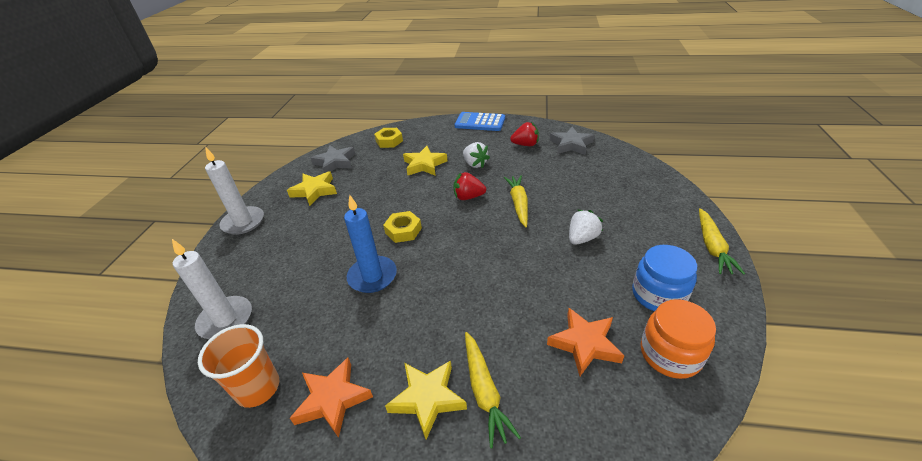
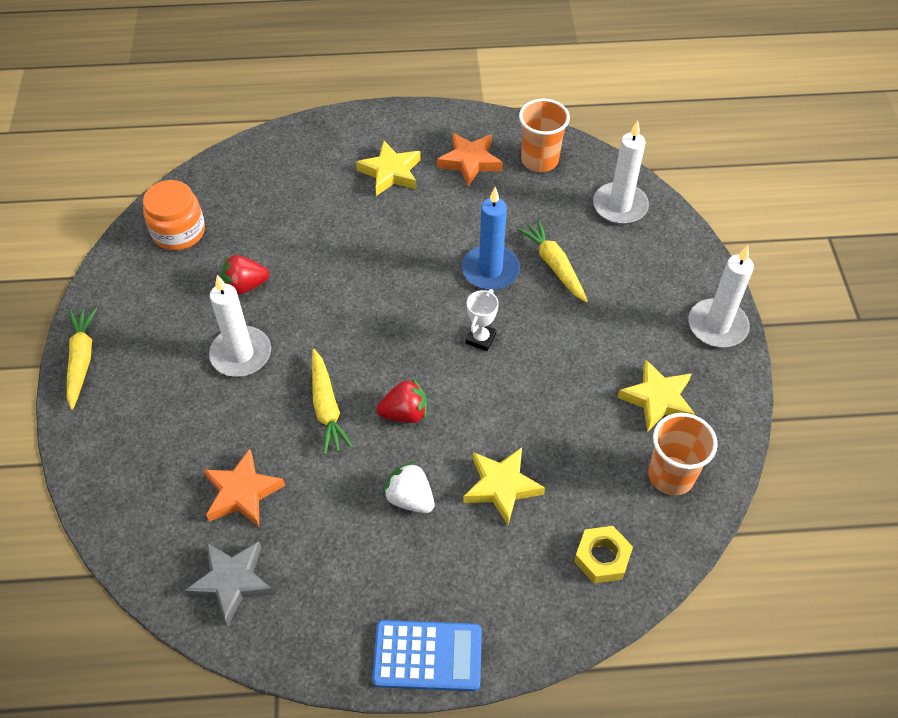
camera: 165 degrees right, 15 degrees up
(335, 162) = (671, 476): grey star -> orange cup
(403, 230) = (480, 338): yellow nut -> white trophy
(484, 391) = (344, 183): yellow carrot -> yellow carrot (554, 265)
(525, 145) = (321, 572): red strawberry -> red strawberry (245, 286)
(582, 238) = (241, 354): white strawberry -> white candle
(585, 344) = (255, 230): orange star -> orange star (242, 493)
(658, 295) = (170, 288): blue jar -> none

